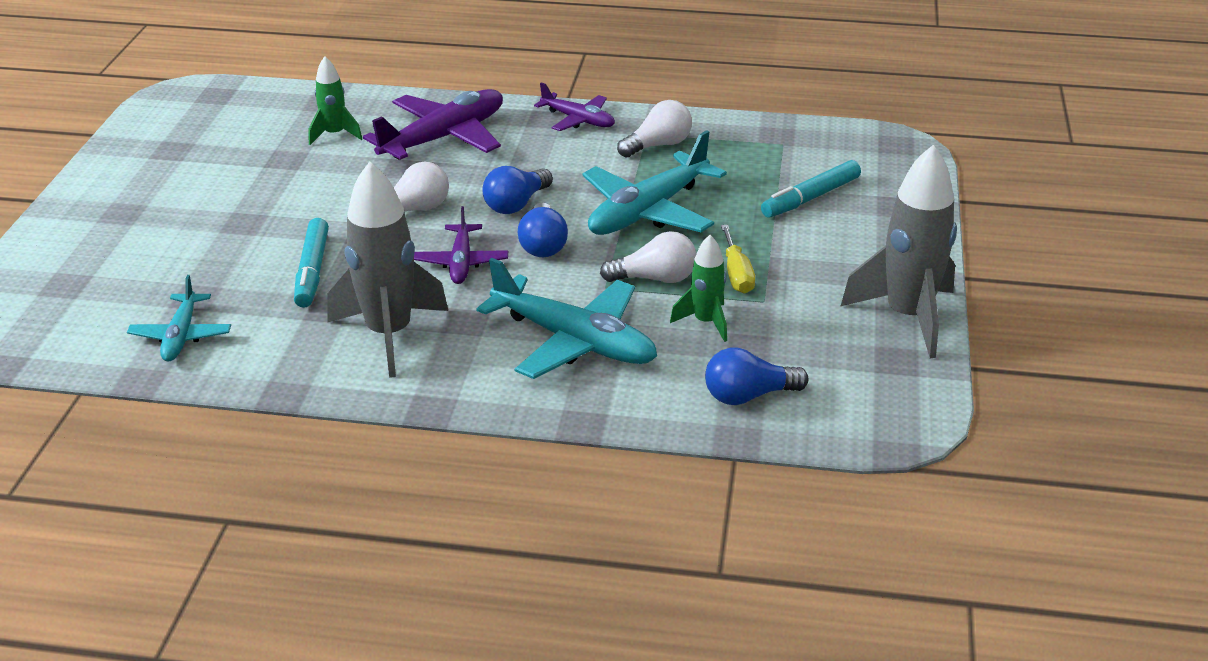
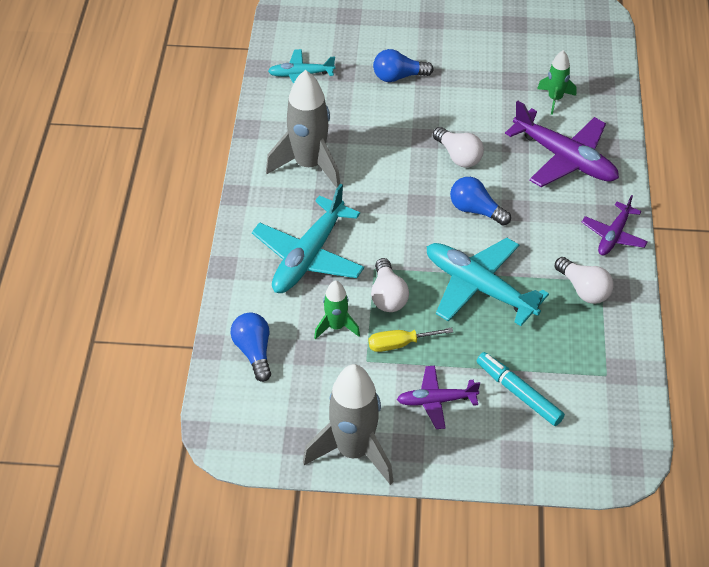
camera: 85 degrees right, 15 degrees up
(312, 271) = (376, 118): turquoise marker -> none
(461, 262) = (395, 189): purple plane -> purple plane (436, 401)
(543, 245) = (423, 230): blue light bulb -> blue light bulb (398, 77)

